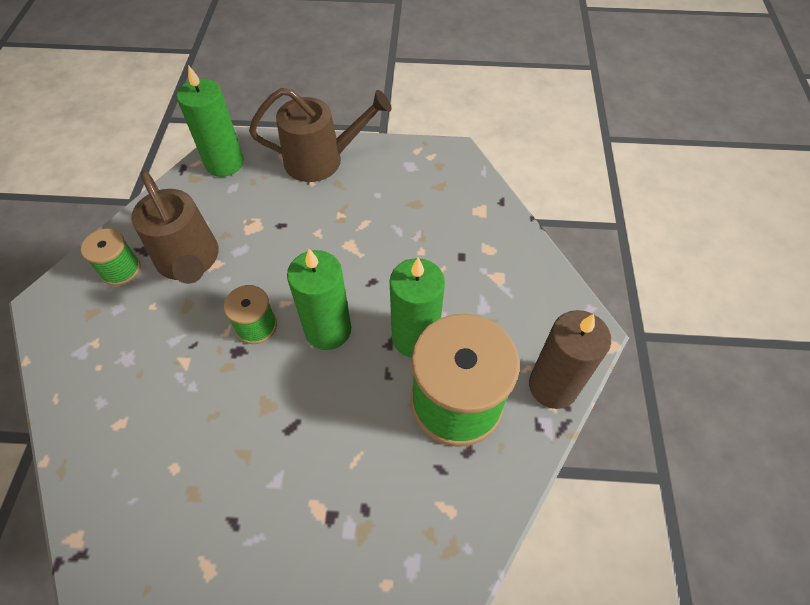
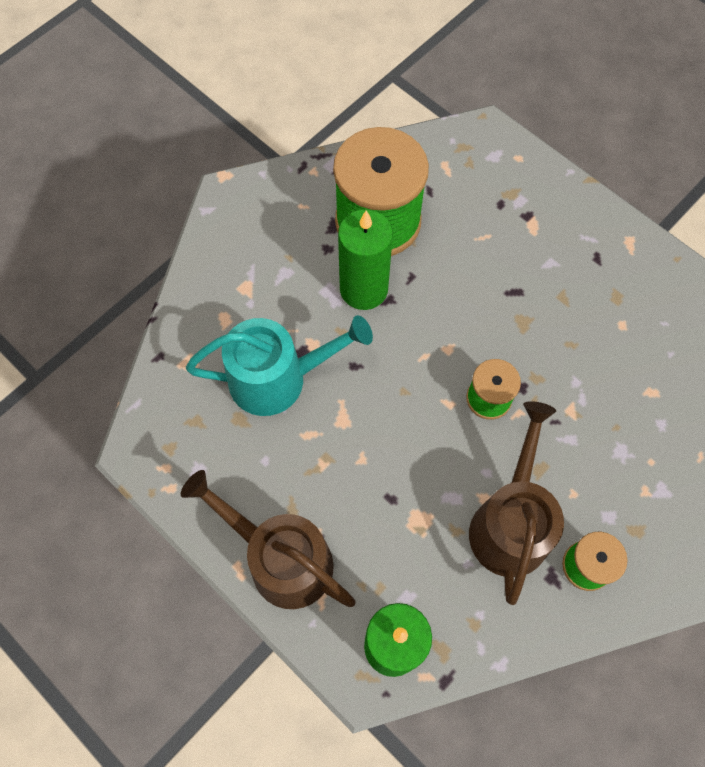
camera: 140 degrees left, 10 degrees up
(328, 330) = (429, 348): green candle -> none
(415, 239) = (277, 378): none -> turquoise watering can
(553, 386) = (298, 182): brown candle -> none

